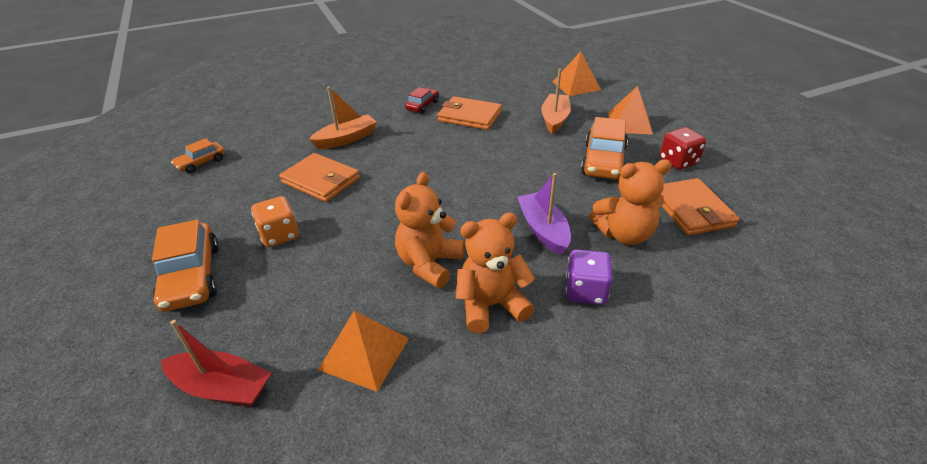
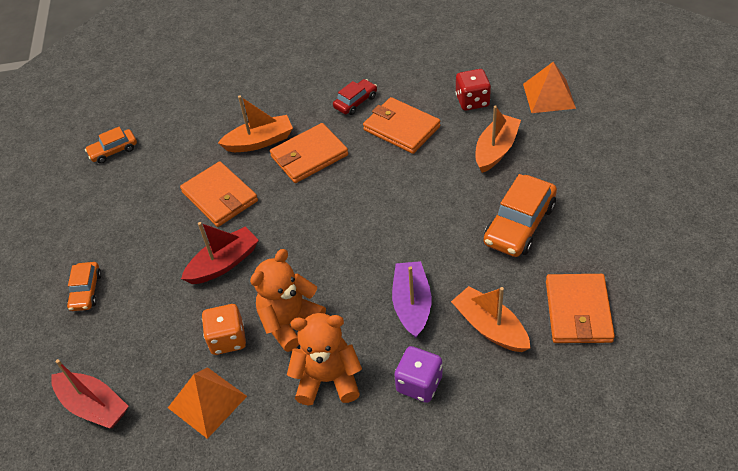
camera: 20 degrees right, 10 degrees up
(192, 276) = (86, 291): orange car -> orange car, size x0.57
(280, 235) = (167, 259): orange dice -> orange dice (227, 339)
(342, 229) = (224, 263): none -> red boat
(396, 142) = (309, 156): none -> orange wallet
(624, 234) = (490, 327): orange teddy bear -> orange boat
(629, 123) = (580, 171): orange pyramid -> none
(678, 161) = (604, 241): red dice -> red dice (472, 101)

